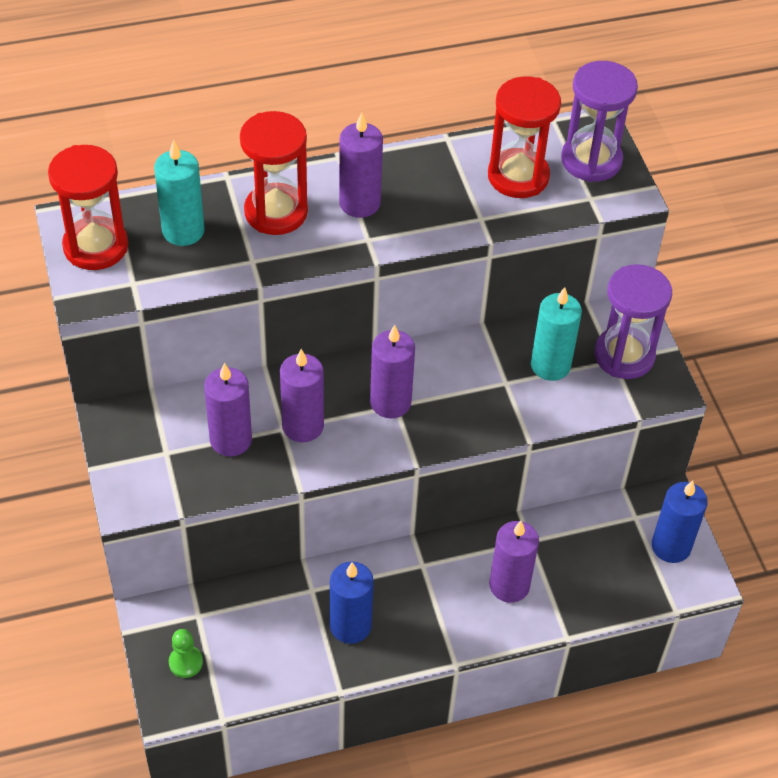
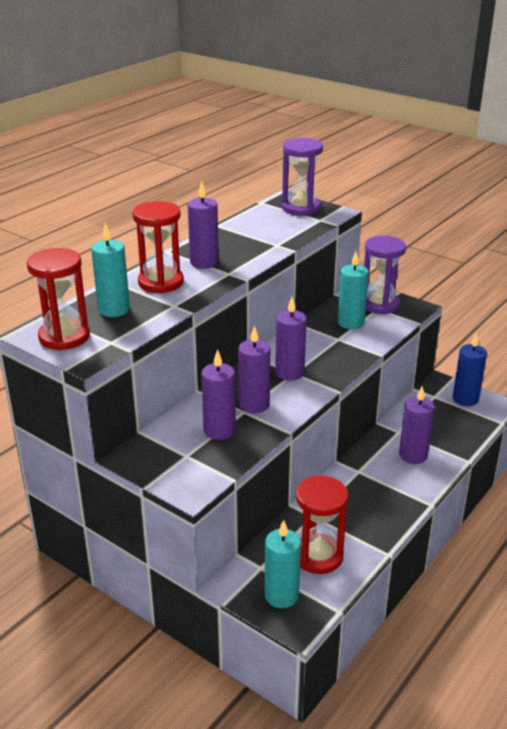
camera: 35 degrees left, 20 degrees down
(185, 662) = (281, 595): green pawn -> turquoise candle
(350, 626) = (355, 520): blue candle -> none
(518, 176) = (273, 225): red hourglass -> red hourglass (318, 556)

